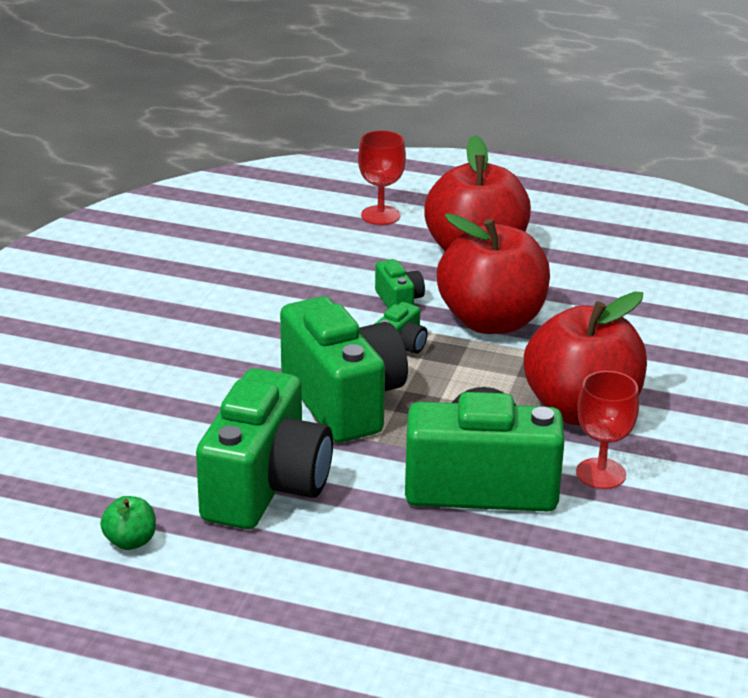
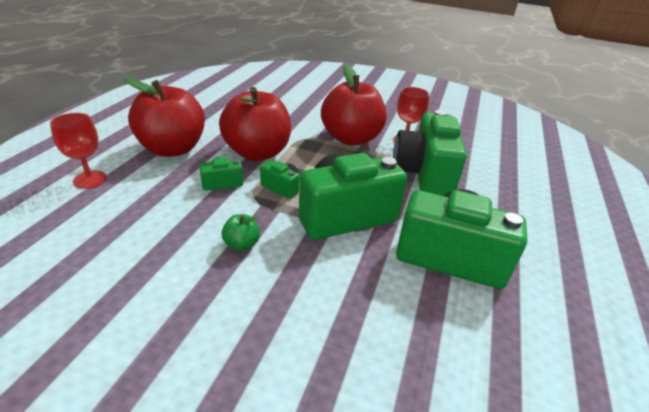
camera: 90 degrees left, 5 degrees up
(130, 541) = (543, 334): green apple -> green apple (241, 244)

